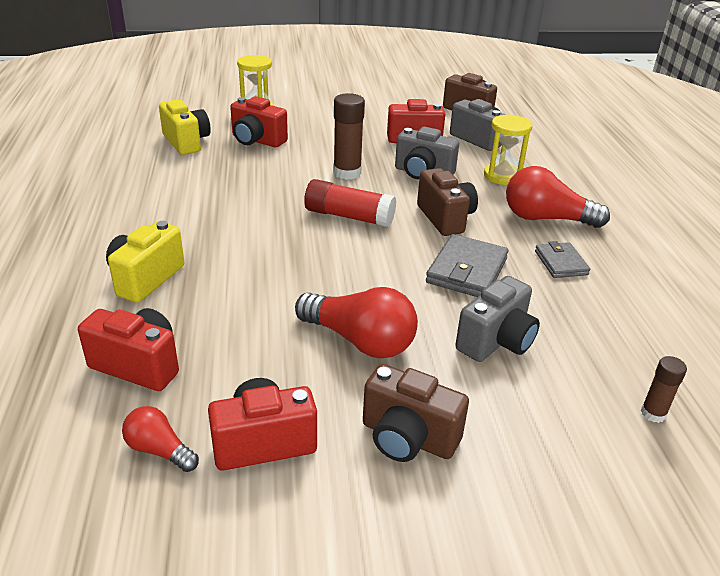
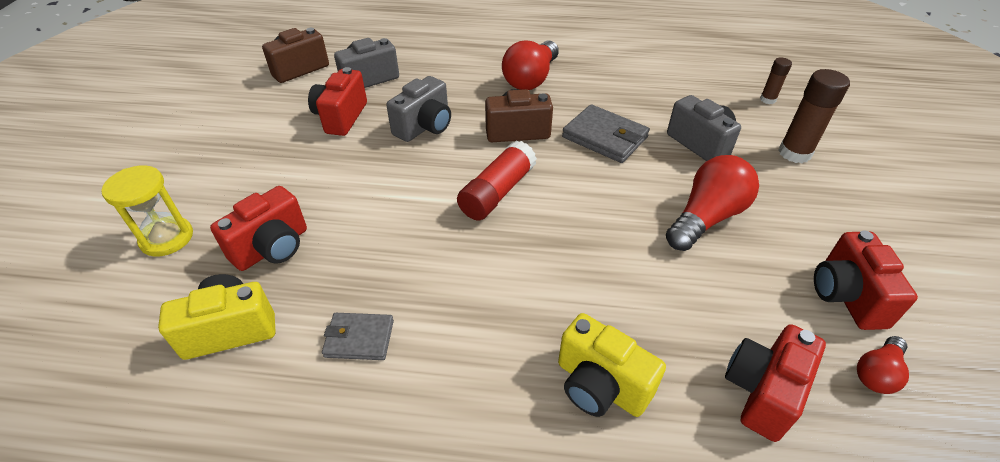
camera: 75 degrees left, 10 degrees up
(347, 173) = (401, 179): brown glue stick -> brown glue stick (794, 153)
(408, 438) = (818, 211): brown camera -> none
(502, 176) = (450, 82): yellow hourglass -> none
(561, 263) = (598, 89): grey wallet -> grey wallet (359, 338)

